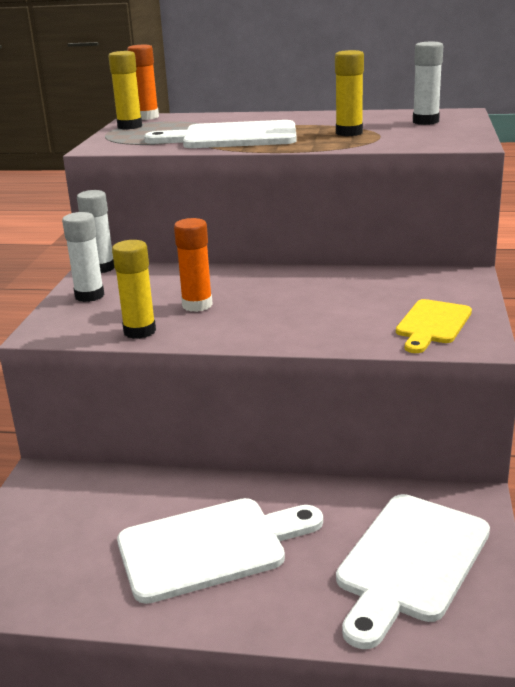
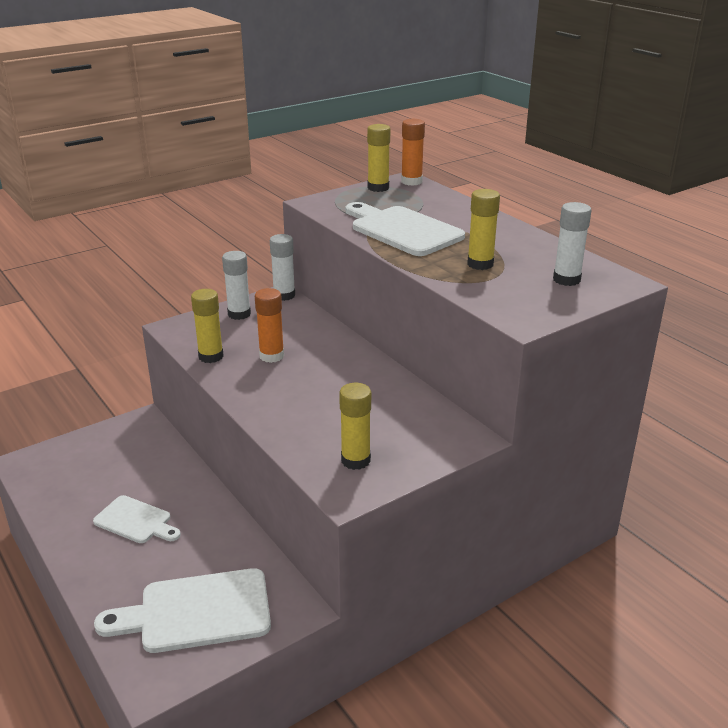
camera: 45 degrees right, 5 degrees up
(210, 547) = (135, 521): white cutting board -> white cutting board, size x0.61
(432, 324) = (355, 460): yellow cutting board -> yellow glue stick

